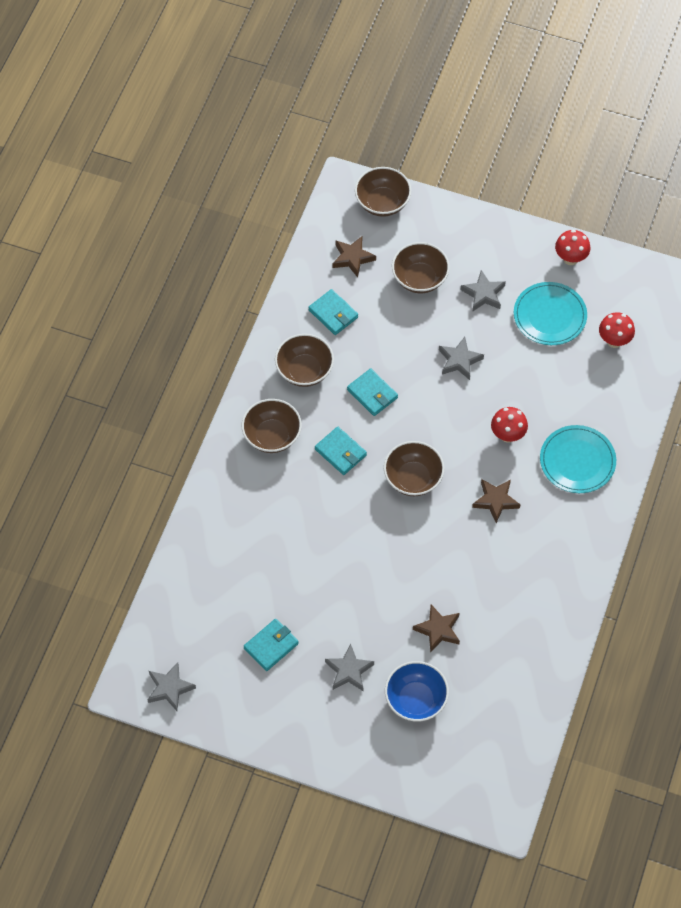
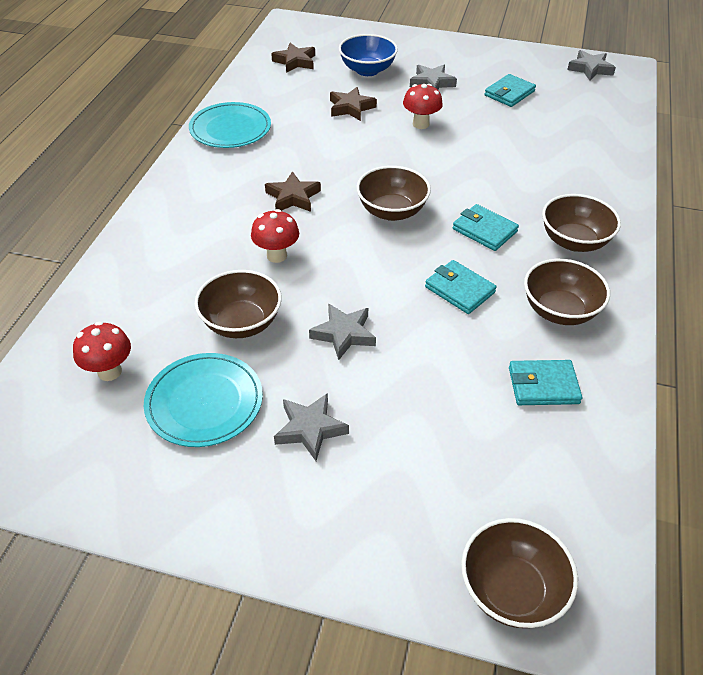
camera: 175 degrees right, 15 degrees down
(333, 314) = (543, 385): turquoise wallet -> turquoise wallet turned 45 degrees counterclockwise
(352, 258) = (538, 475): brown star -> brown star (295, 61)
(419, 279) = (417, 447): brown bowl -> brown bowl (241, 323)
(570, 259) = (155, 499): red mushroom -> red mushroom (420, 124)
(577, 461) = (190, 235): turquoise plate -> turquoise plate (230, 128)

